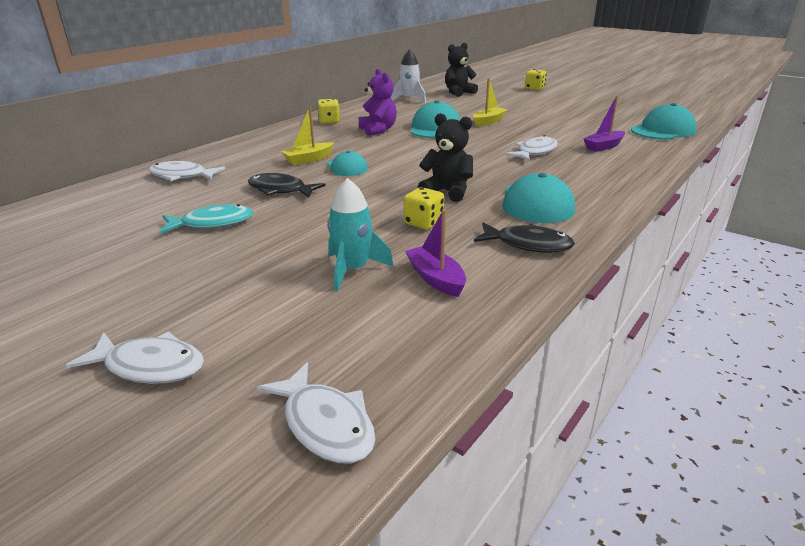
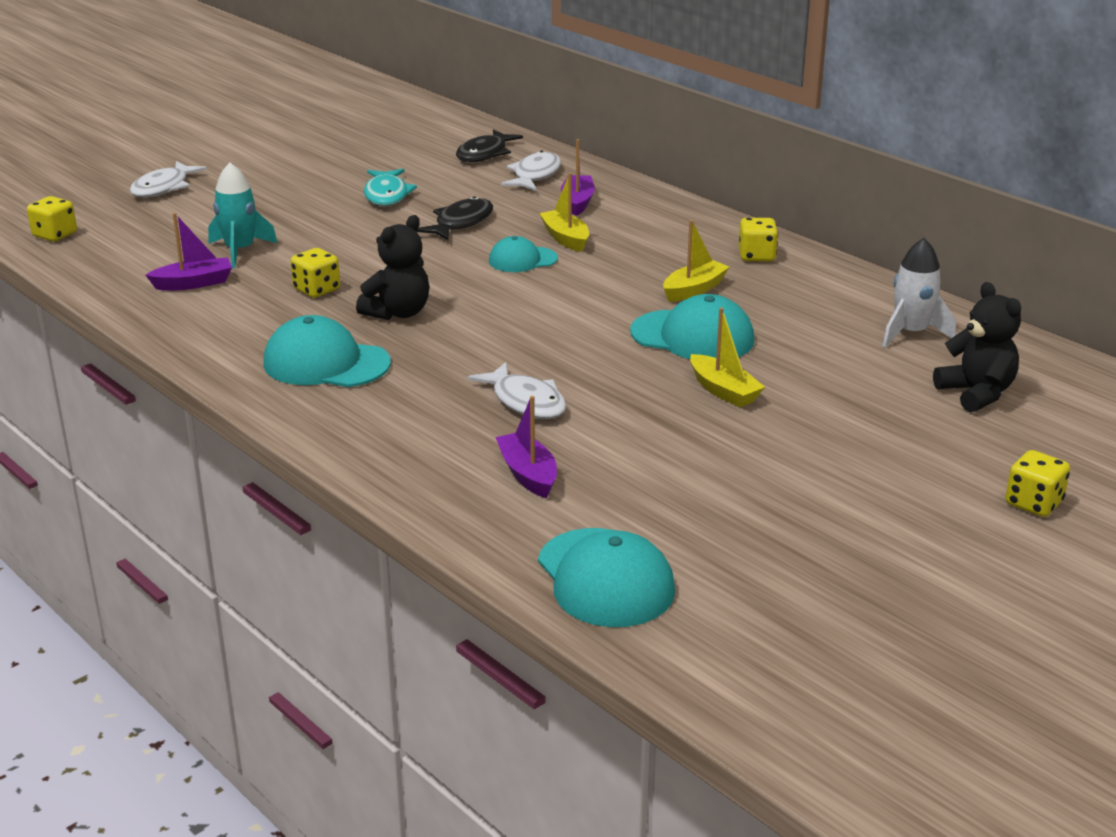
camera: 100 degrees right, 0 degrees up
(242, 161) = (577, 202): none -> purple boat
(325, 424) = (55, 235): white fish -> yellow dice
(378, 130) = (694, 290): purple teddy bear -> yellow boat
(528, 244) = (223, 337): black fish -> black fish (485, 154)

